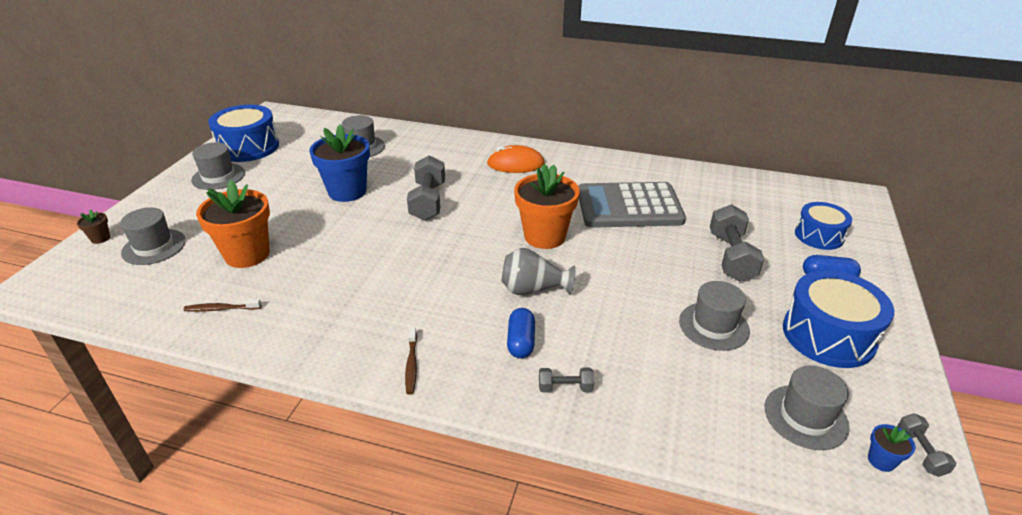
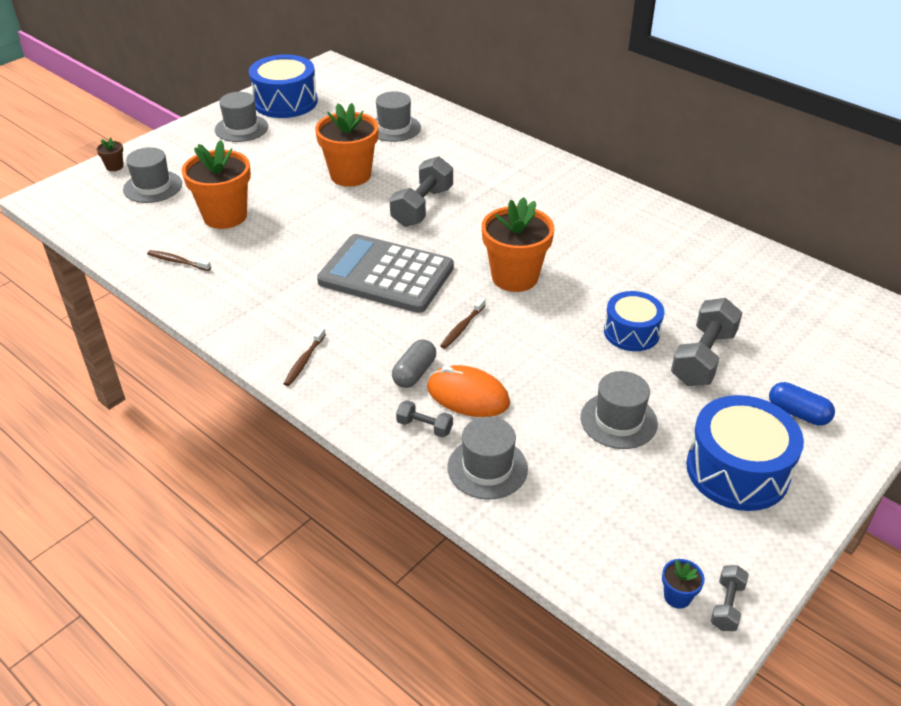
camera: 25 degrees right, 5 degrees up
(347, 191) = (350, 175): blue flower pot -> orange flower pot
(515, 164) = (544, 187): orange mouse -> orange mouse (468, 395)
(521, 342) = (414, 373): blue capsule -> grey capsule
(533, 289) = (462, 328): grey vase -> brown toothbrush
(629, 206) = (633, 270): grey calculator -> grey calculator (386, 274)
(805, 417) = (636, 533): grey hat -> grey hat (487, 468)
(819, 236) = (834, 366): blue drum -> blue drum (631, 332)

